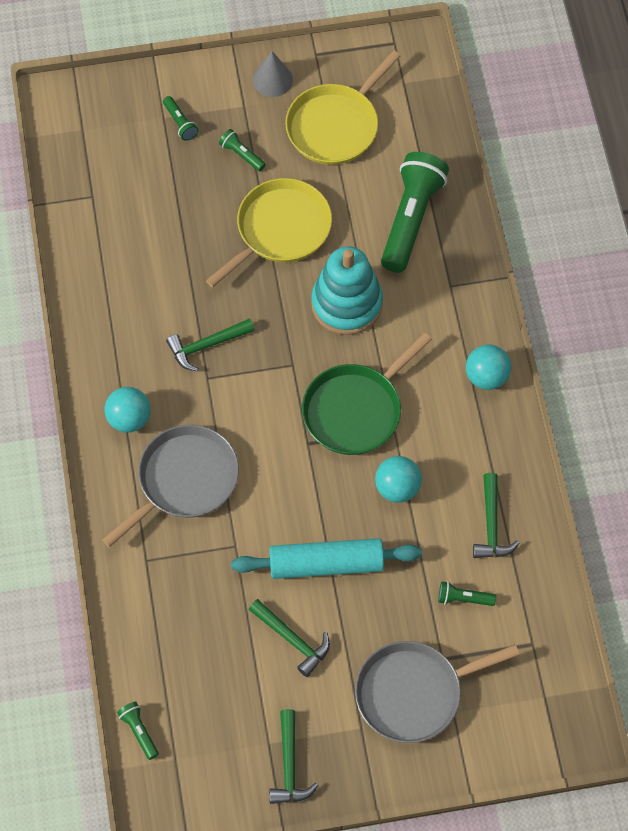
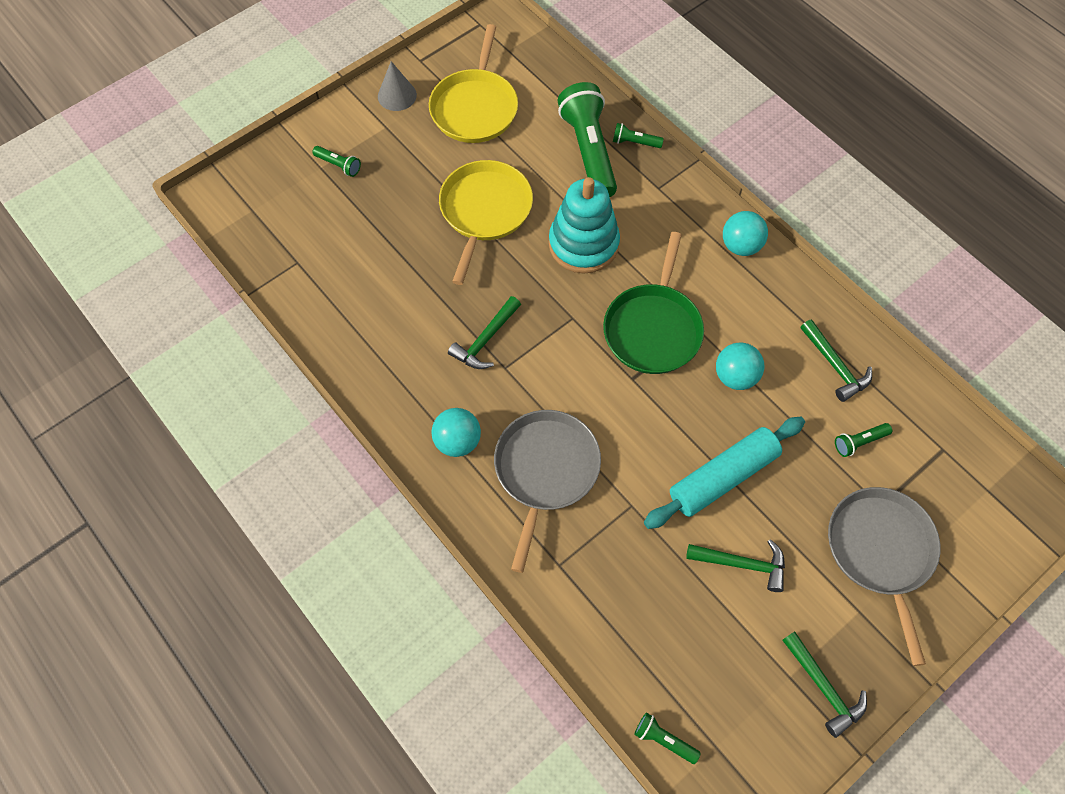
camera: 30 degrees left, 0 degrees up
(242, 155) = (410, 166): green flashlight -> green flashlight (635, 142)
(414, 693) = (880, 551): grey pan -> grey pan turned 135 degrees clockwise

